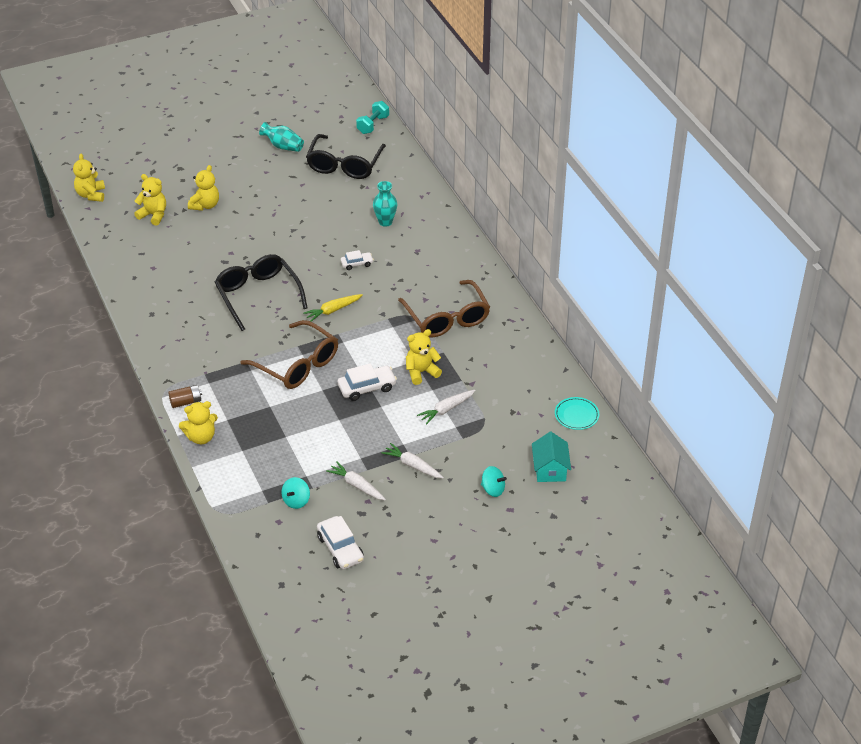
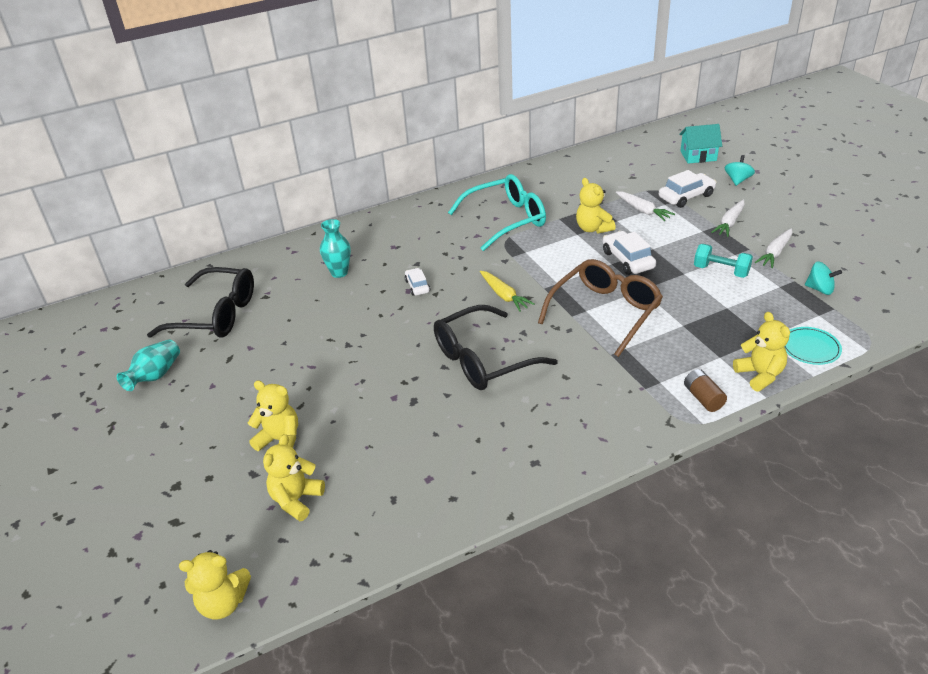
camera: 90 degrees left, 5 degrees down
(340, 548) = (866, 254): white car -> white car (686, 196)
(373, 125) = (135, 300): turquoise dumbbell -> turquoise dumbbell (721, 271)
(447, 318) = (506, 220): brown glasses -> turquoise glasses
(576, 415) = (625, 147): turquoise plate -> turquoise plate (810, 348)

